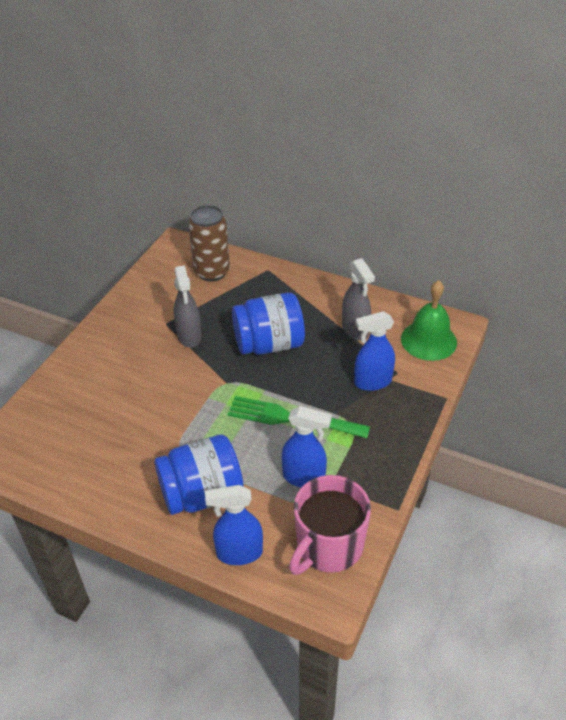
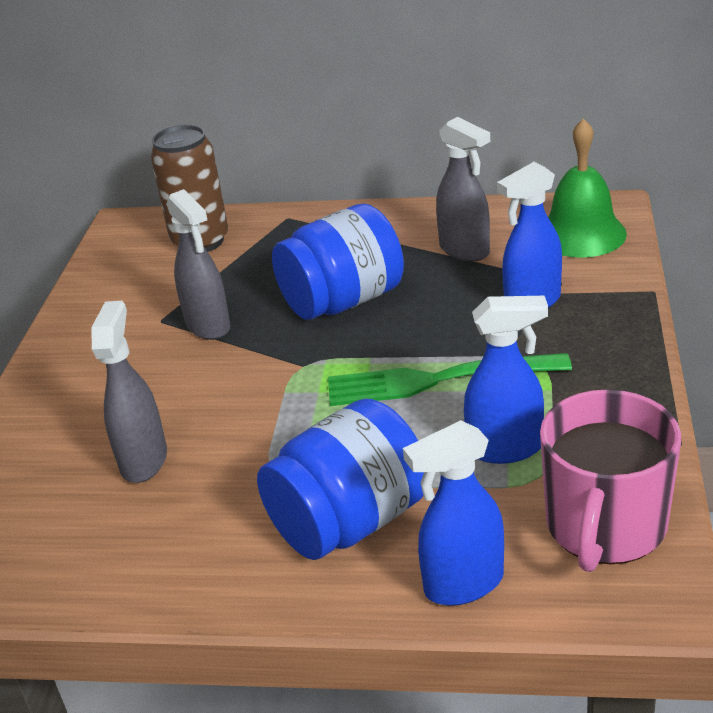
camera: 15 degrees left, 10 degrees down
(118, 417) = (144, 460): none -> grey spray bottle

